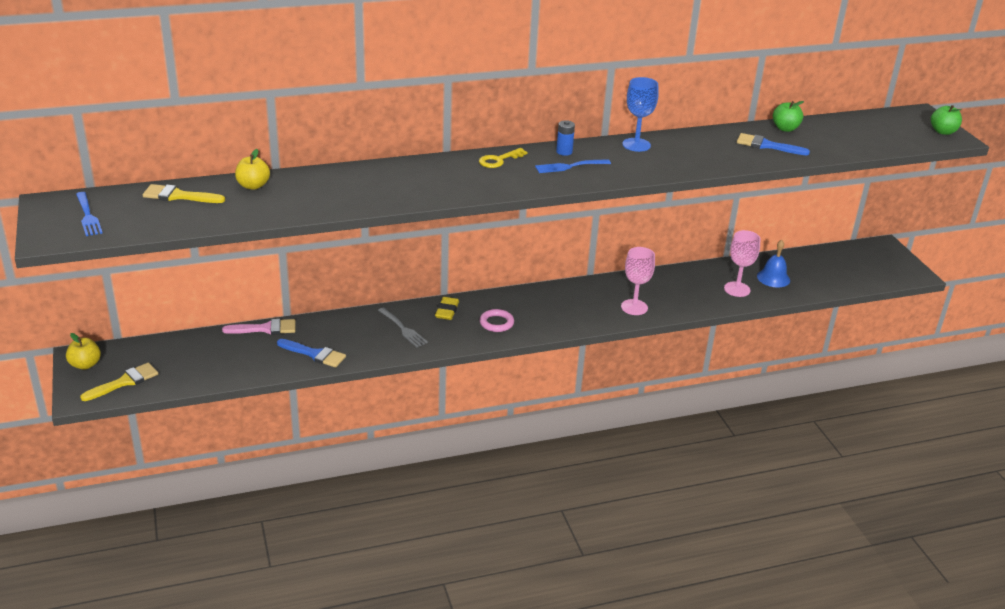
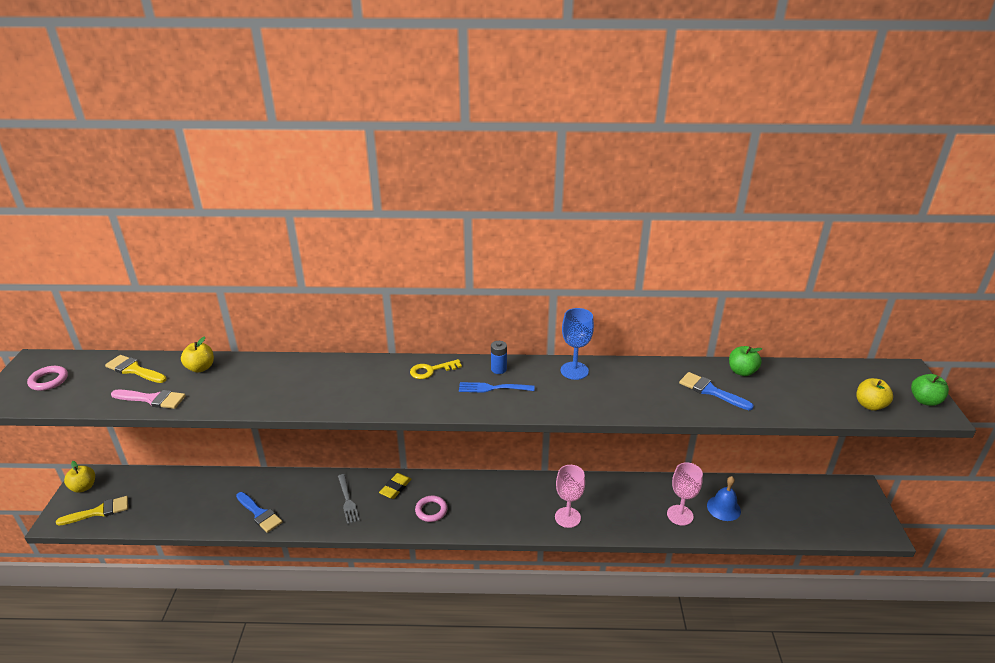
camera: 20 degrees right, 0 degrees up
(88, 216) = (49, 380): blue fork -> pink ring
(265, 329) = (238, 477): pink brush -> pink brush (152, 399)
(902, 140) = (870, 405): none -> yellow apple

